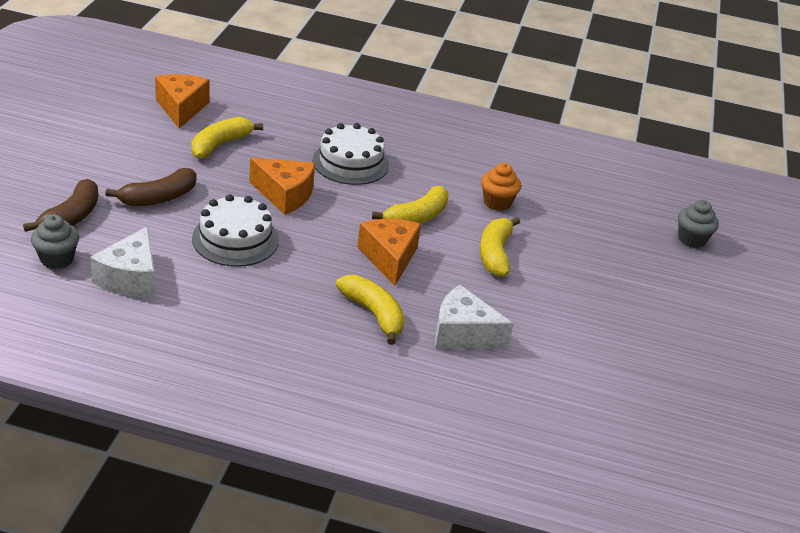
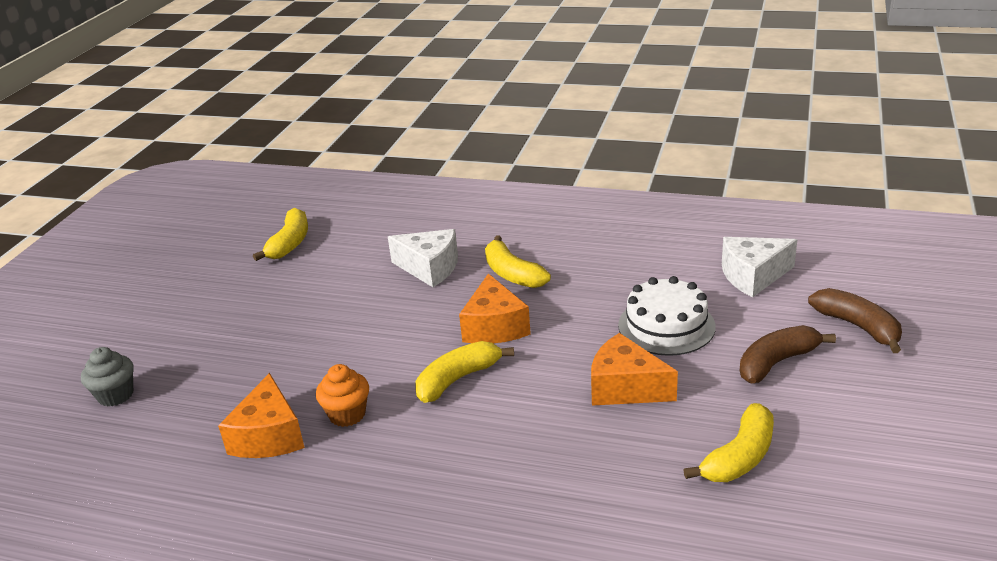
camera: 170 degrees left, 5 degrees down
(57, 259) = (836, 284): grey cupcake -> none
(71, 217) = (857, 326): brown banana -> brown banana turned 120 degrees clockwise
(130, 278) = (753, 276): white cheese -> white cheese turned 120 degrees counterclockwise
(181, 108) = (836, 526): orange cheese -> orange cheese (269, 436)
(350, 162) = (544, 453): white cake -> none
(495, 254) = (373, 346): yellow banana -> yellow banana (290, 243)

